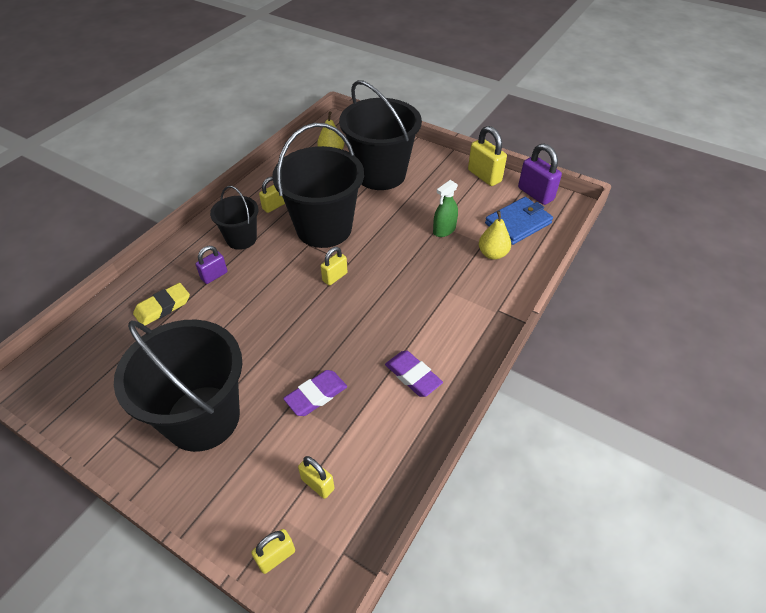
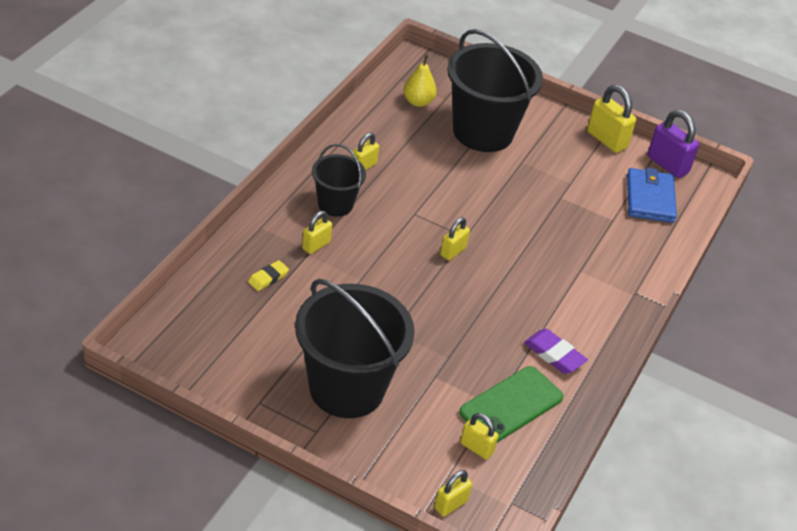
camera: 10 degrees left, 5 degrees down
(163, 307) = (268, 278): yellow eraser -> yellow eraser, size x0.66
(214, 276) = (316, 245): purple padlock -> yellow padlock
(316, 395) = (458, 370): purple eraser -> none
(324, 228) = (429, 196): black bucket -> none
(362, 432) = (511, 405): none -> green phone
(444, 230) = (567, 203): green spray bottle -> none
(492, 254) = (624, 232): yellow pear -> none
(518, 223) = (650, 198): blue wallet -> blue wallet turned 45 degrees counterclockwise

